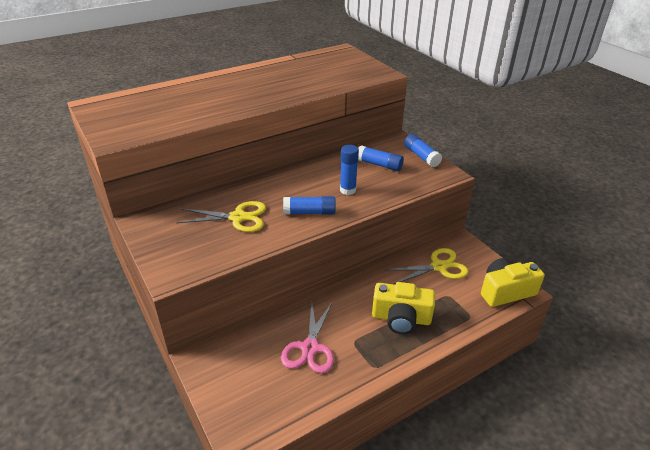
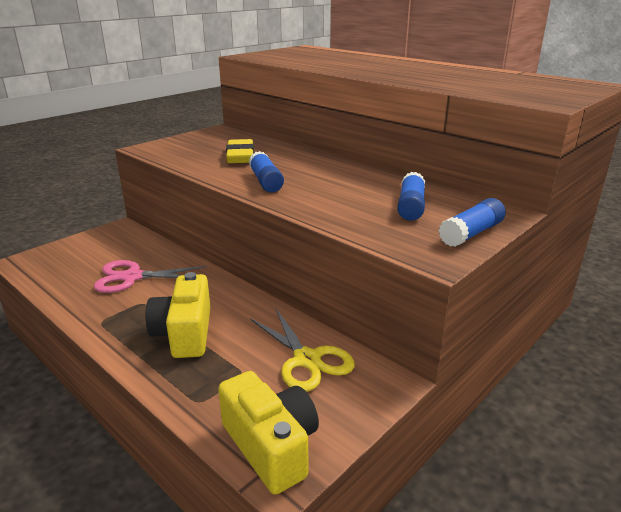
camera: 75 degrees right, 10 degrees down
(238, 217) = (240, 156): yellow scissors -> yellow eraser
(348, 190) = (327, 194): blue glue stick -> none

